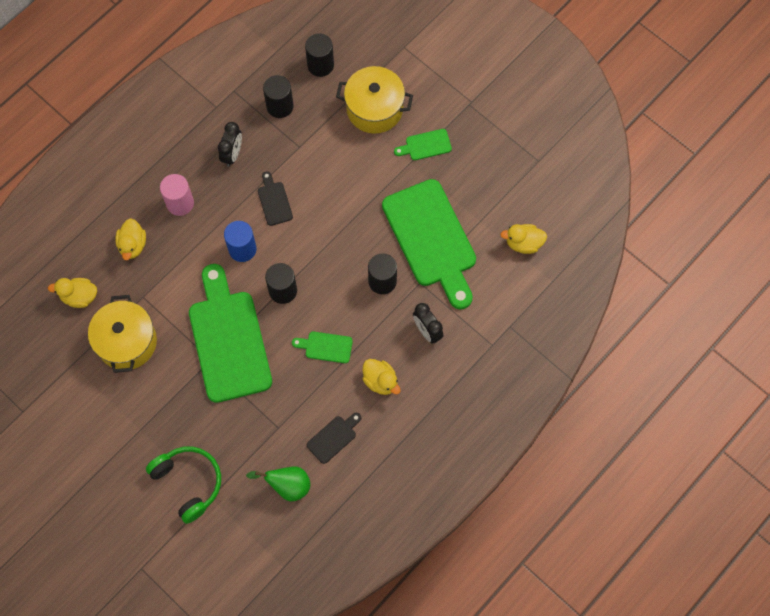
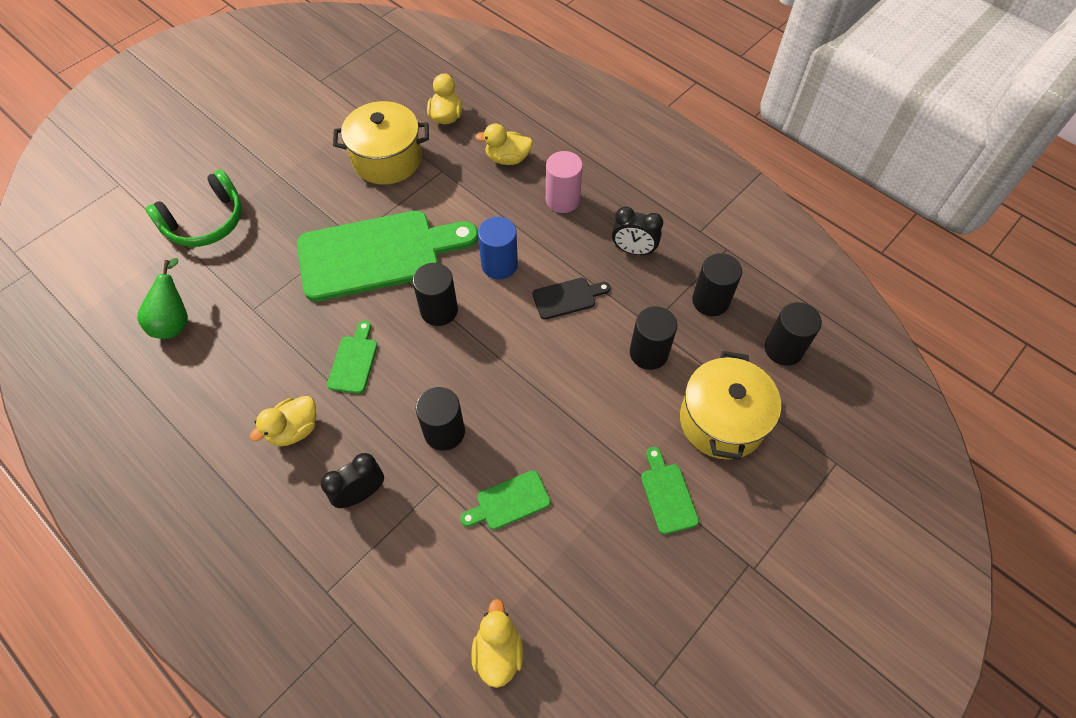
camera: 90 degrees right, 10 degrees down
(322, 149) = (648, 353): none -> black cylinder
(333, 437) = (226, 372): black cutting board -> none
(431, 239) = (509, 502): green cutting board -> green cutting board, size x0.42

